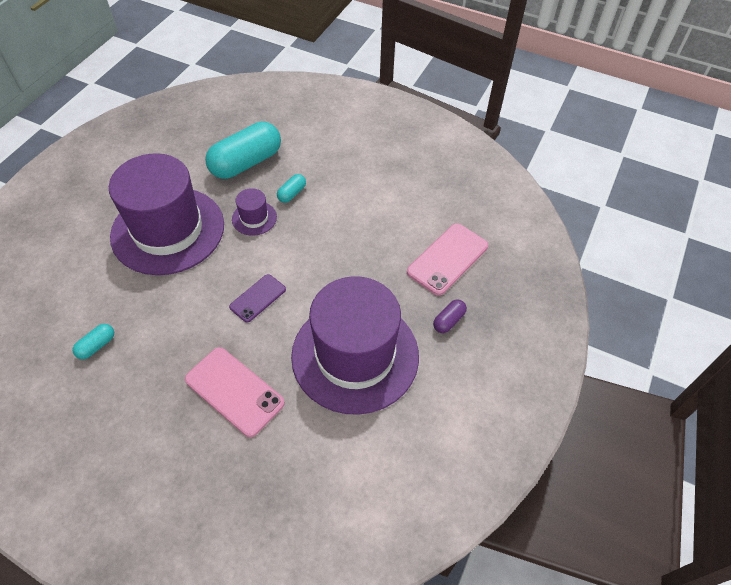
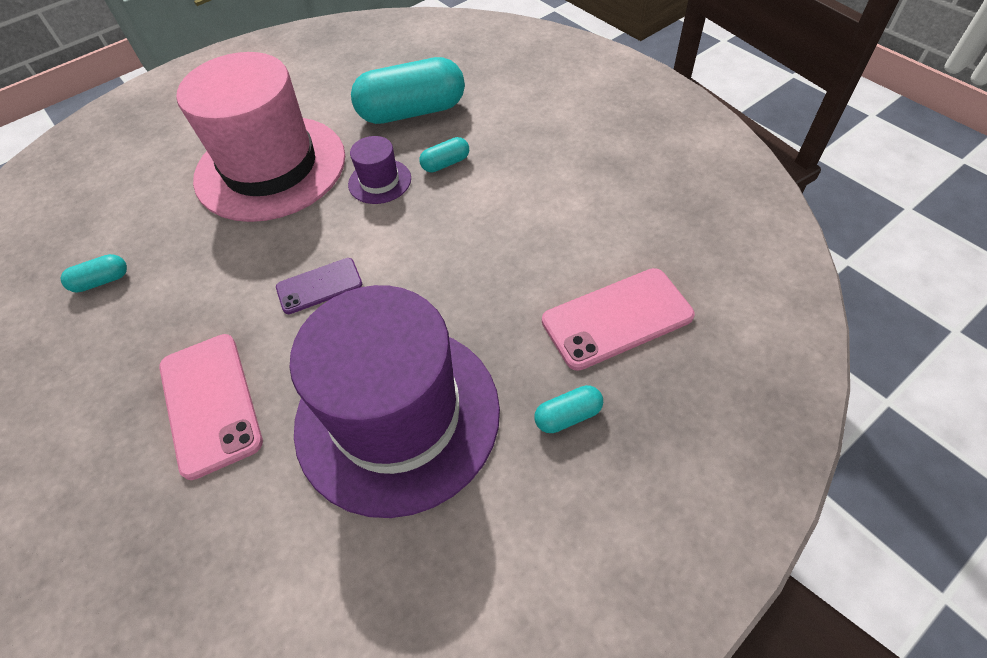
camera: 30 degrees right, 0 degrees up
(168, 230) = (271, 167): purple hat -> pink hat
(448, 321) = (568, 416): purple capsule -> turquoise capsule

